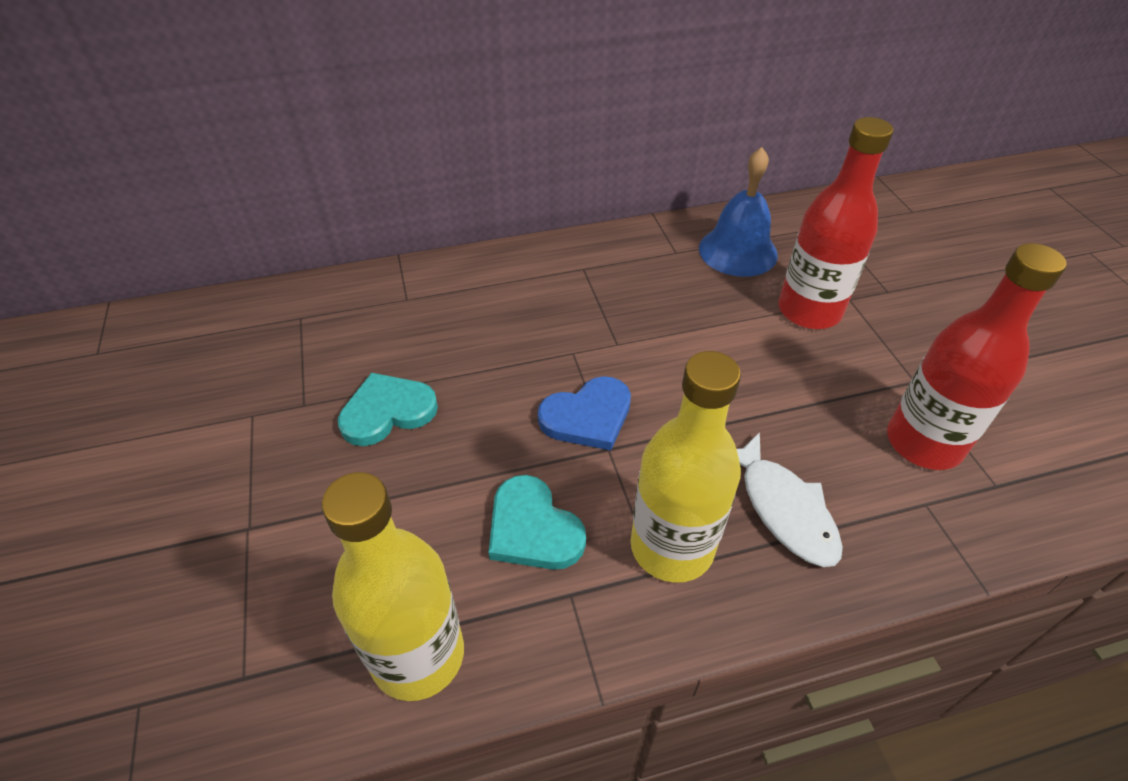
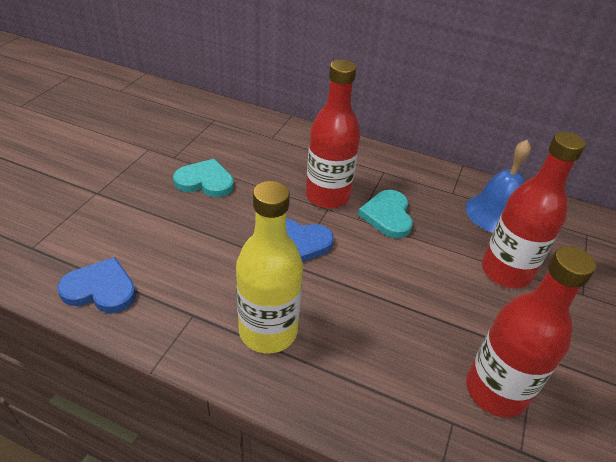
camera: 35 degrees right, 5 degrees down
(418, 655) = (100, 289): yellow bottle -> blue heart
(533, 528) = (210, 274): turquoise heart -> turquoise heart (387, 216)
(556, 336) = (327, 196): none -> red bottle
(783, 509) = (354, 359): white fish -> none

